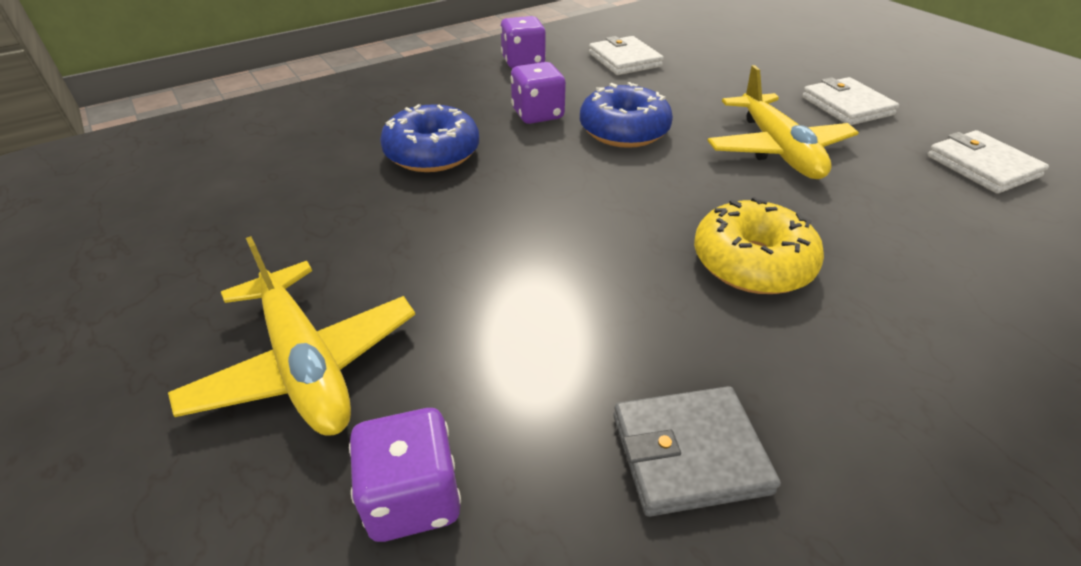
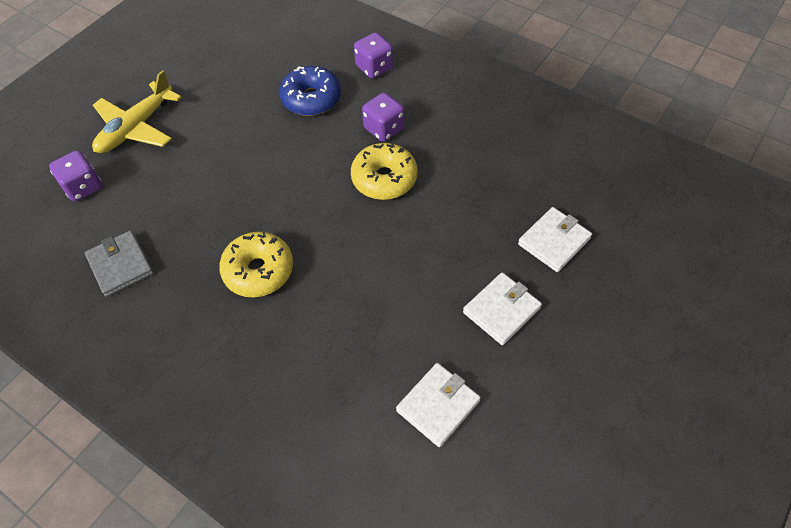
camera: 70 degrees right, 15 degrees up
(523, 62) = (462, 94): purple dice -> purple dice (374, 67)
(624, 60) = (504, 150): white wallet -> white wallet (554, 241)
(624, 130) = (384, 179): blue donut -> yellow donut
(777, 149) = (400, 269): yellow plane -> none

